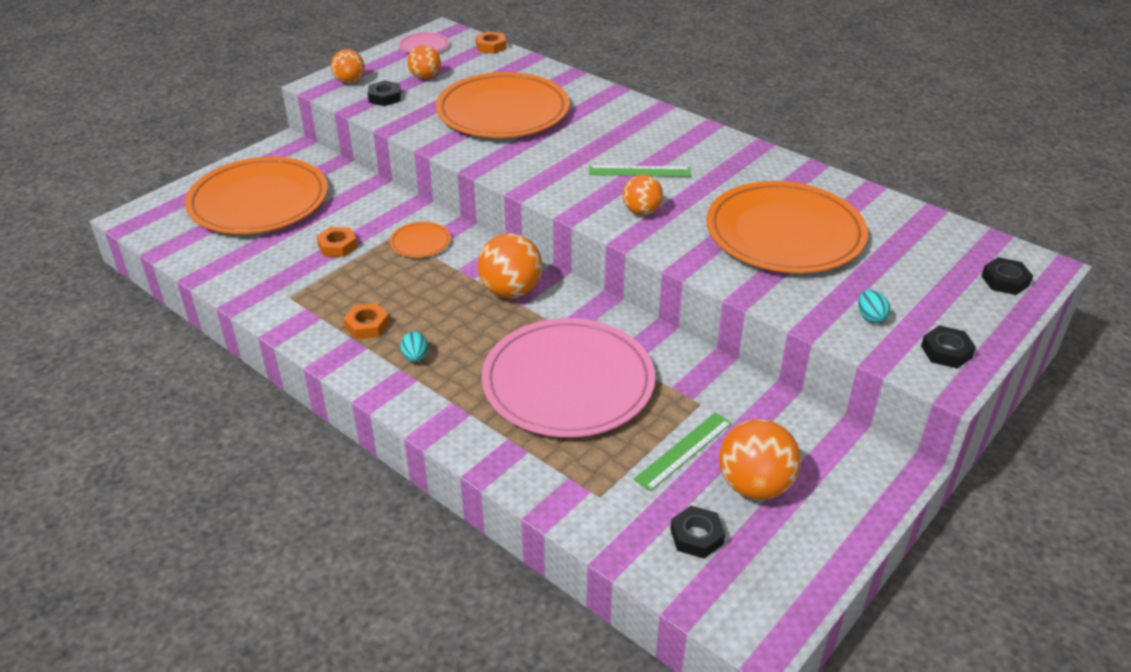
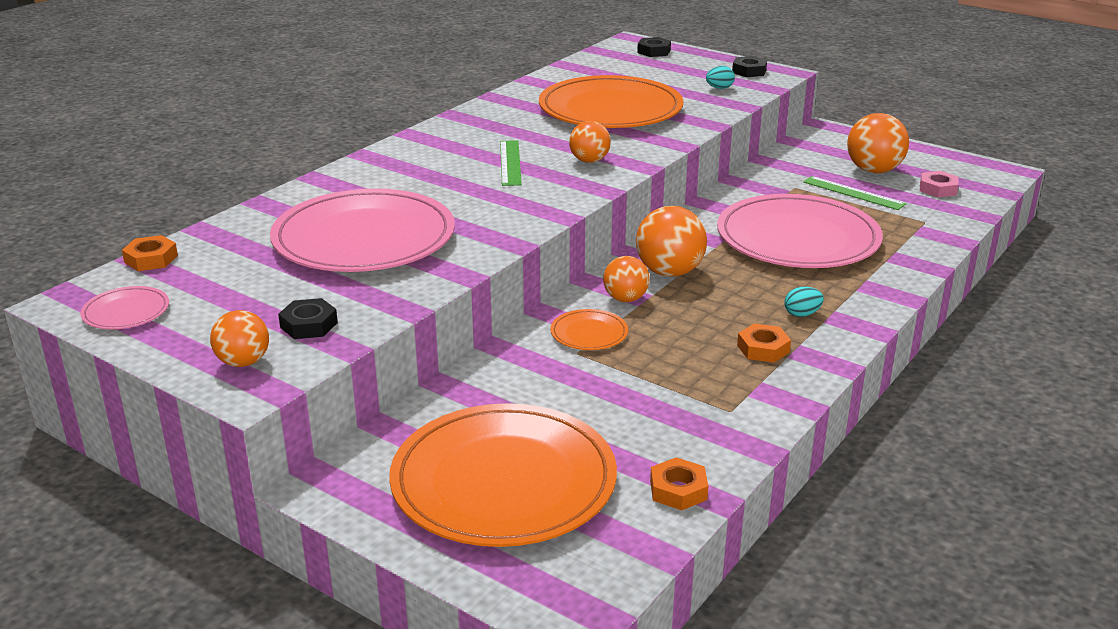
camera: 95 degrees left, 10 degrees down
(337, 246) = (610, 391): orange nut -> orange nut (678, 490)
(425, 77) = (244, 300): orange ball -> orange ball (625, 299)
(503, 111) = (364, 238): orange plate -> pink plate
(696, 536) = (938, 189): black nut -> pink nut

